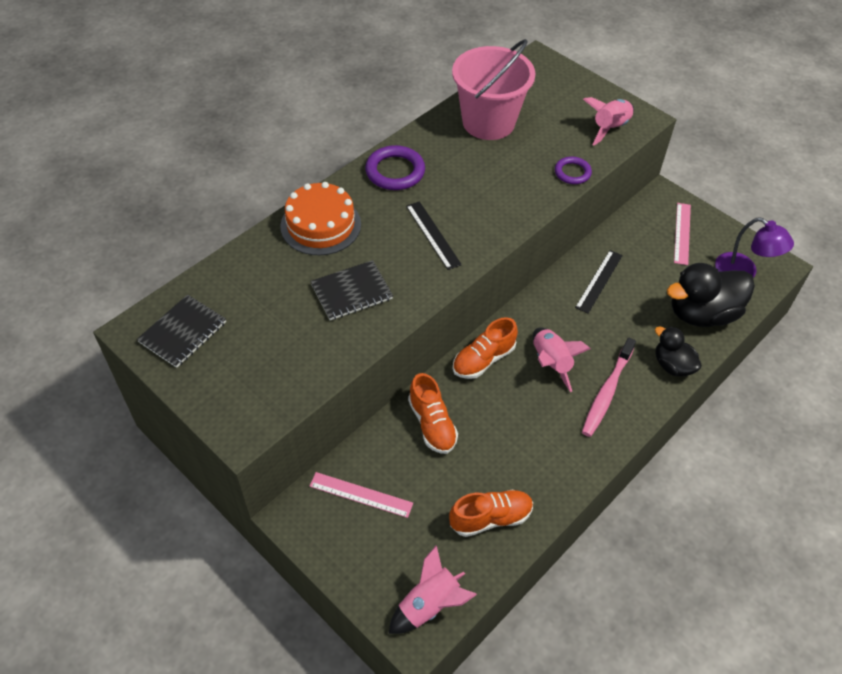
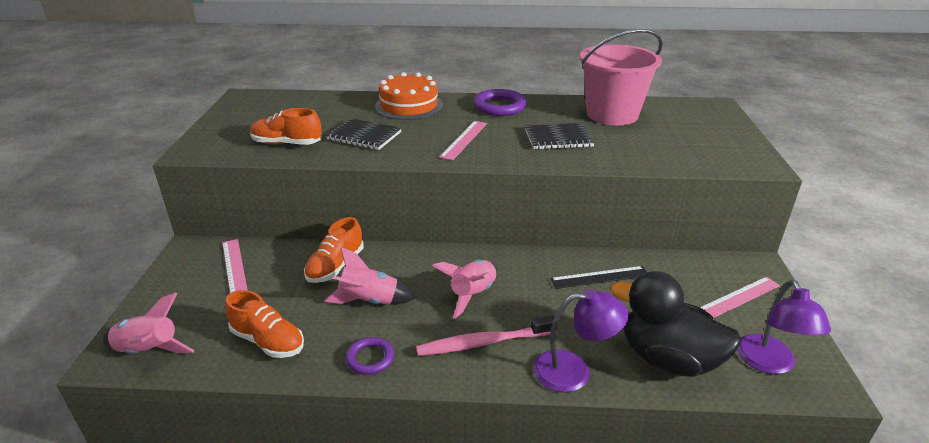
camera: 50 degrees right, 20 degrees down
(183, 332) = (258, 106): black notebook -> black notebook (558, 138)
(433, 235) = (464, 140): black ruler -> pink ruler
(483, 359) = (429, 260): orange shoe -> orange shoe (287, 144)
(572, 172) = (633, 162): purple ring -> purple ring (370, 358)
(610, 128) = (716, 157): pink rocket -> pink rocket (369, 301)
(672, 365) = (574, 371): black duck -> purple lamp

